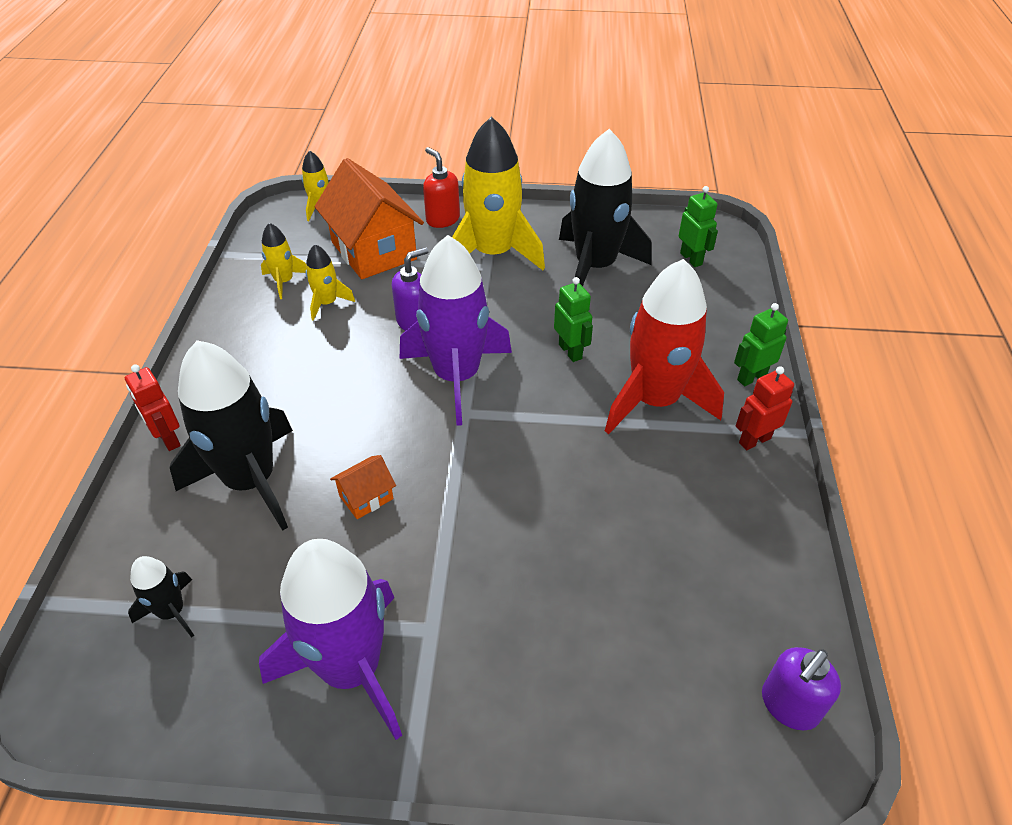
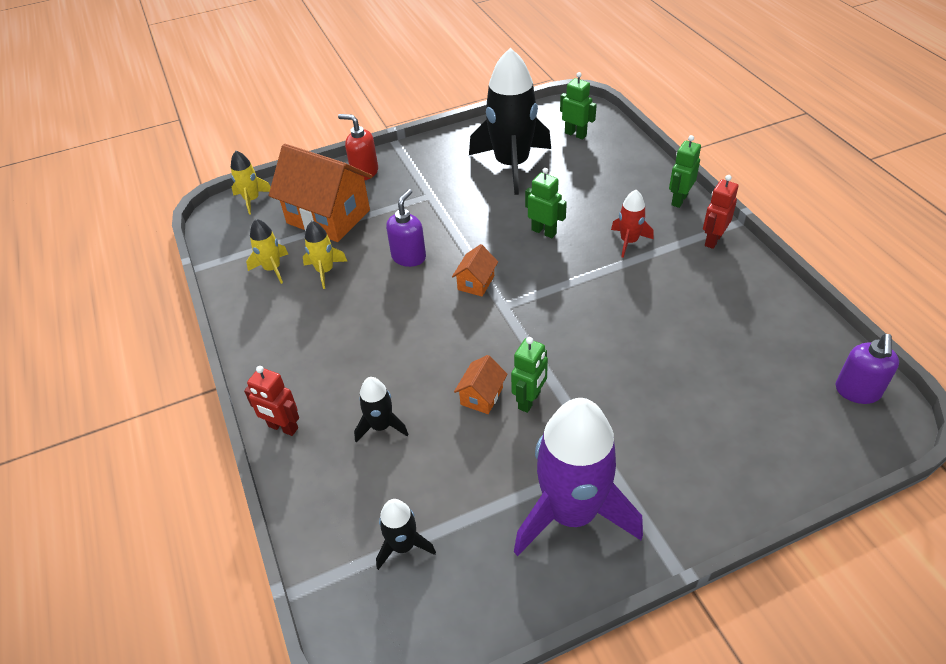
camera: 25 degrees left, 0 degrees up
(251, 481) = (381, 426): black rocket -> black rocket, size x0.46
(408, 525) = (529, 400): none -> green robot
(457, 376) = (476, 283): purple rocket -> orange house
(493, 254) = (427, 184): yellow rocket -> none
(654, 401) = (629, 241): red rocket -> red rocket, size x0.46

